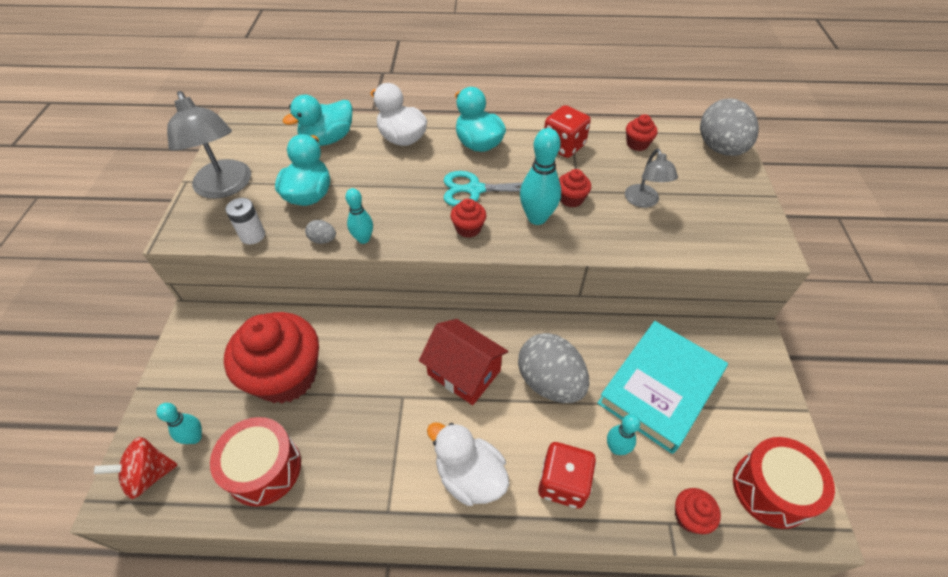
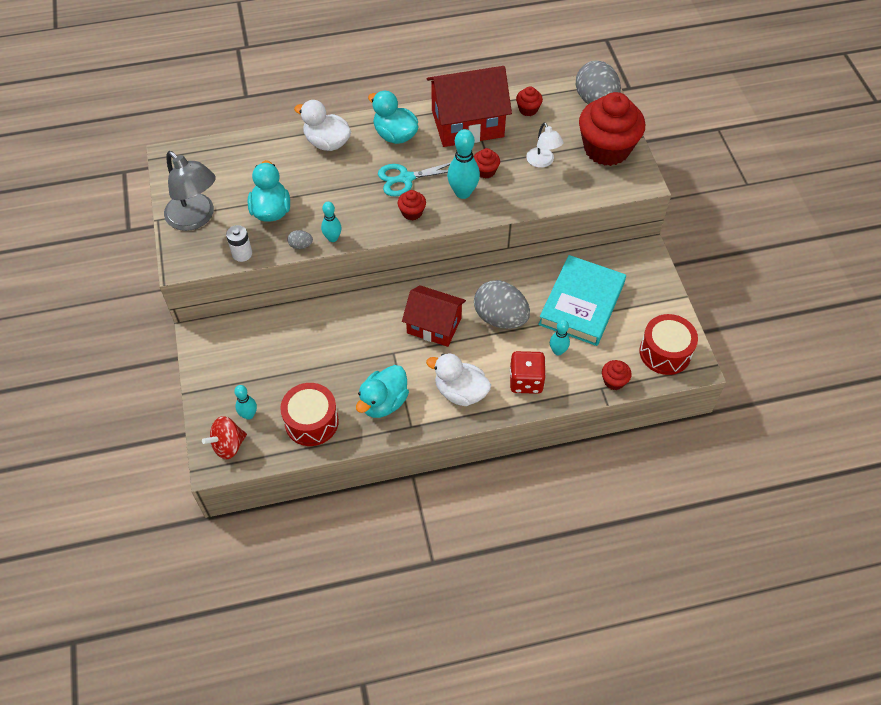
camera: 15 degrees left, 5 degrees up
(286, 376) = (297, 358): red cupcake -> red cupcake (606, 149)
(328, 139) = (262, 156): turquoise duck -> turquoise duck (383, 402)
(563, 146) = (467, 123): red dice -> red house
(644, 201) = (542, 162): grey lamp -> white lamp

